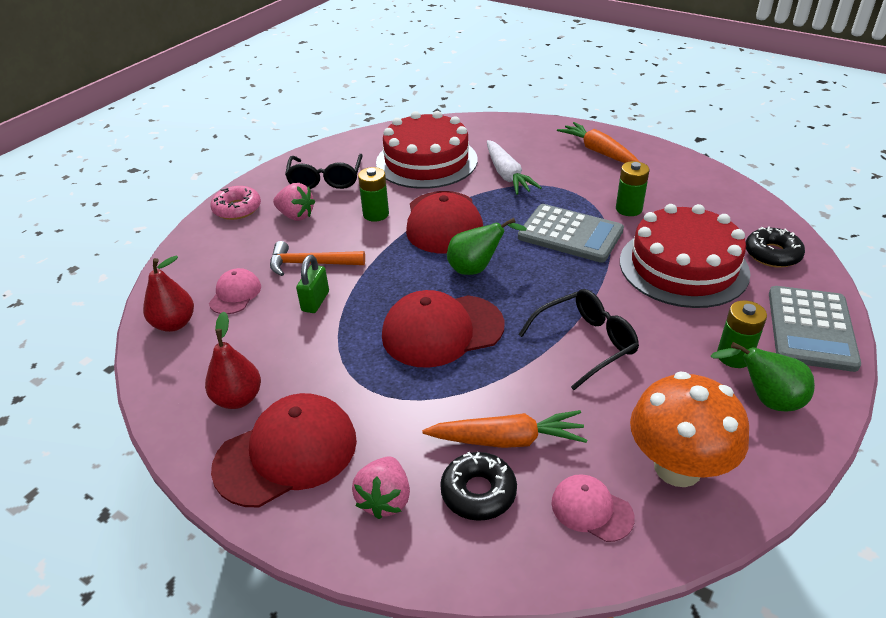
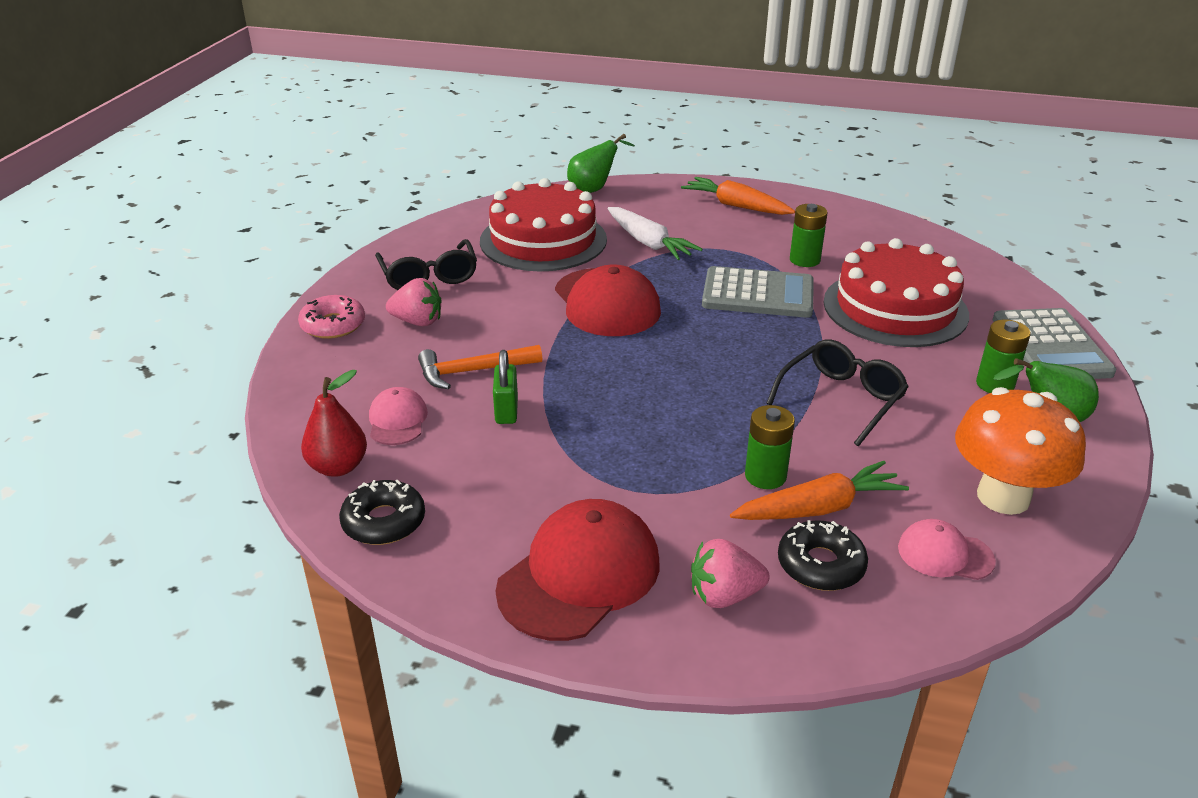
camera: 20 degrees left, 5 degrees down
(238, 398) = (480, 531): red pear -> none
(376, 214) = (519, 306): green battery -> green battery (765, 476)
(385, 499) = (724, 595): pink strawberry -> pink strawberry turned 90 degrees clockwise
(442, 331) = (678, 415): red cap -> none
(477, 268) = (676, 345): green pear -> green pear (594, 189)
(772, 254) = (974, 283): black donut -> black donut (384, 522)

